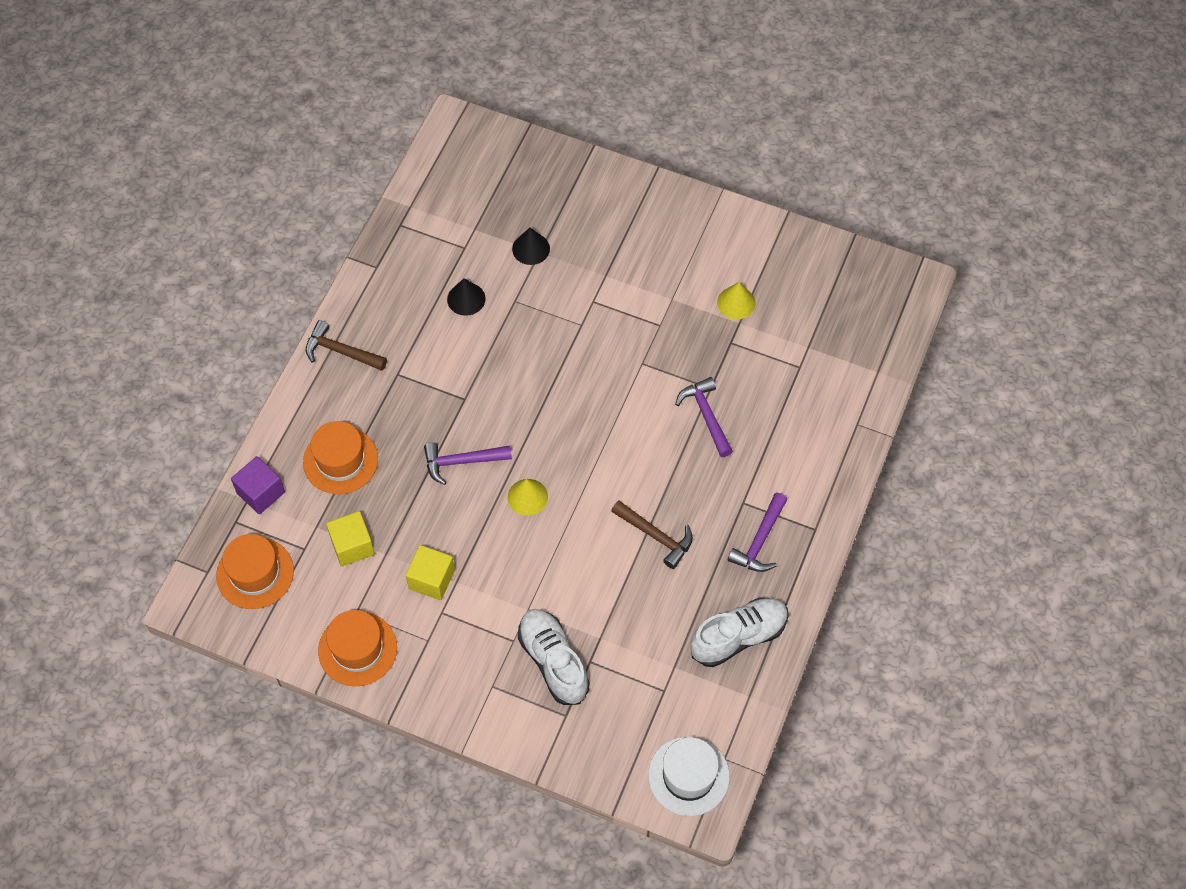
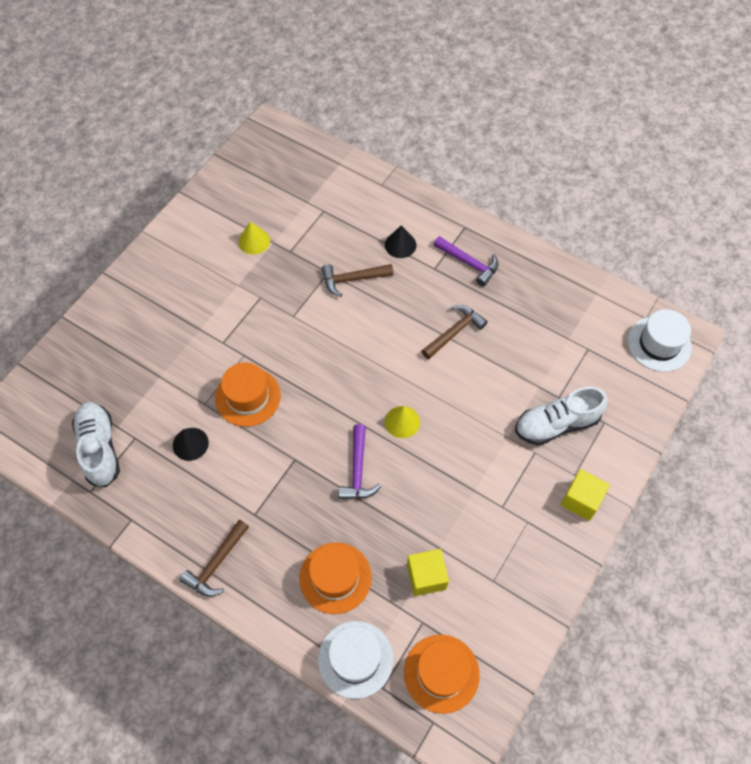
camera: 80 degrees left, 0 degrees up
(261, 493) = (355, 659): purple cube -> white hat
(357, 649) = (530, 584): orange hat -> orange hat (248, 397)
(431, 579) = (469, 511): yellow cube -> yellow cube (581, 500)
(531, 248) = (154, 383): black cone -> black cone (400, 245)
(706, 416) = (353, 279): purple hammer -> brown hammer
(738, 637) = (547, 291): white shoe -> white shoe (99, 448)

